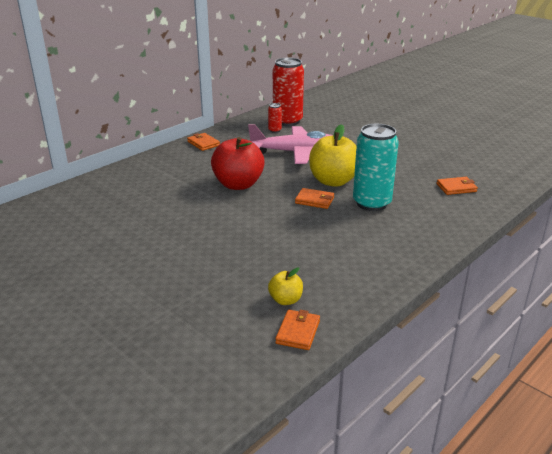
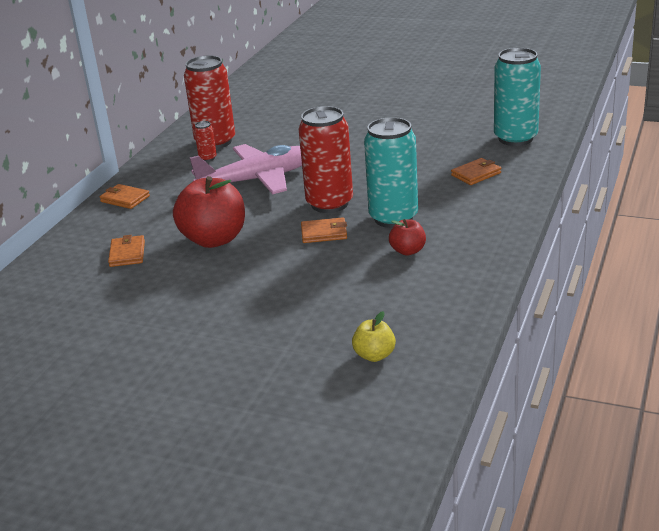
camera: 20 degrees left, 0 degrees up
(298, 332) = (413, 384): orange wallet -> orange wallet (127, 254)
(333, 181) = (329, 204): yellow apple -> red can
(365, 230) = (408, 251): none -> red apple
(505, 169) = (515, 138): none -> turquoise can

